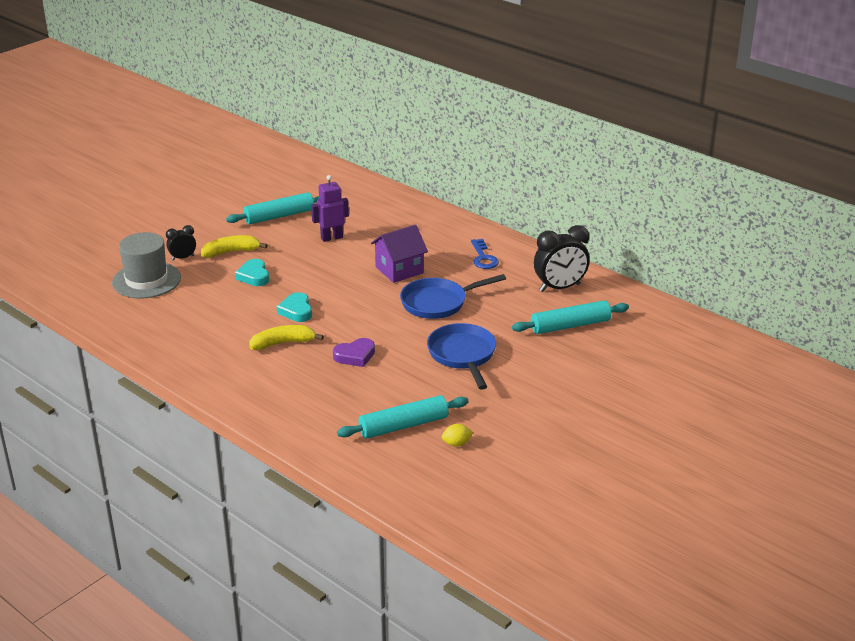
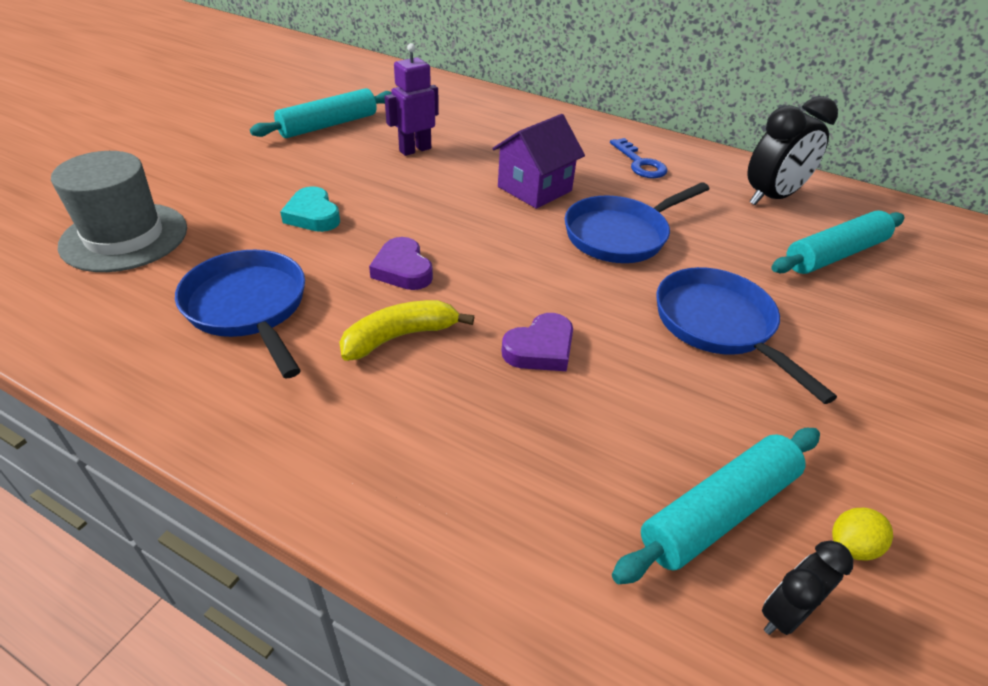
camera: 15 degrees left, 10 degrees up
(183, 258) = (187, 194): black clock -> black clock (784, 613)
(208, 322) = (249, 307): none -> blue pan
(231, 252) = (267, 180): yellow banana -> none
(296, 311) = (402, 269): turquoise heart -> purple heart

